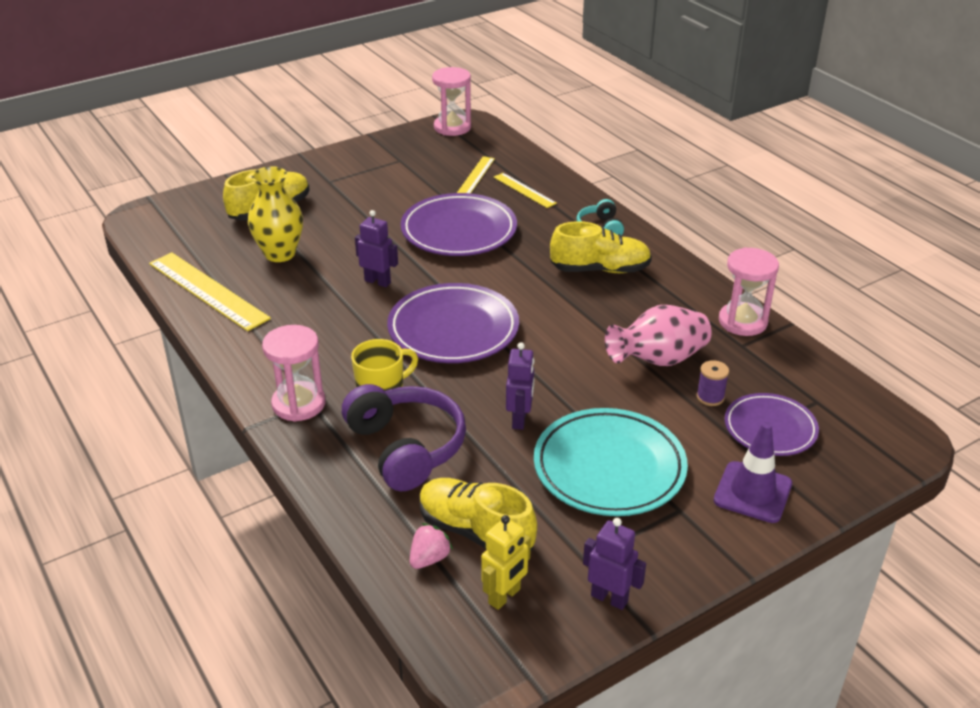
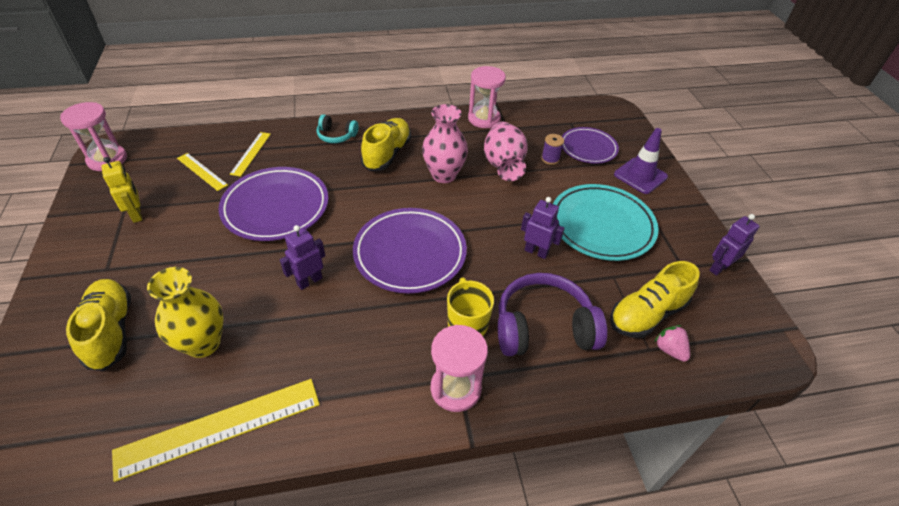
camera: 70 degrees left, 10 degrees up
(504, 596) = (712, 319): yellow robot -> yellow robot (137, 214)
(524, 190) = (251, 153): yellow ruler -> yellow ruler turned 60 degrees counterclockwise
(598, 319) = (444, 175): none -> pink vase

